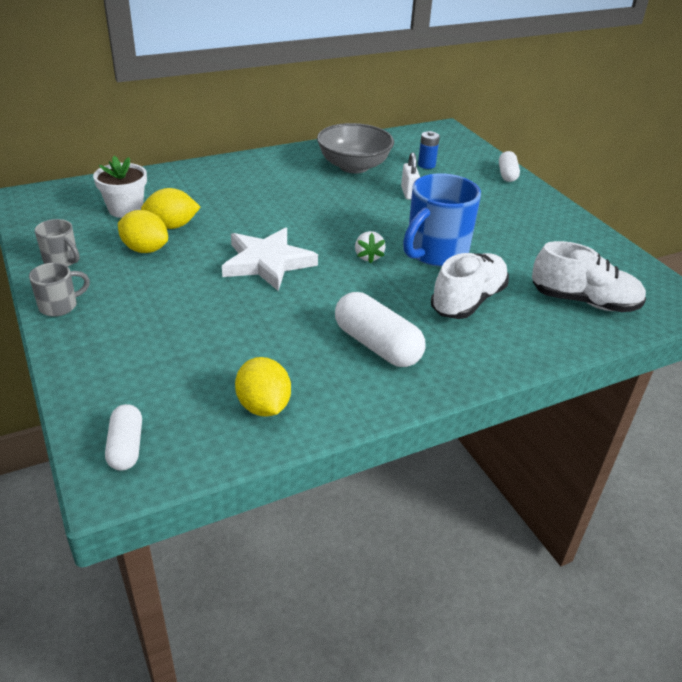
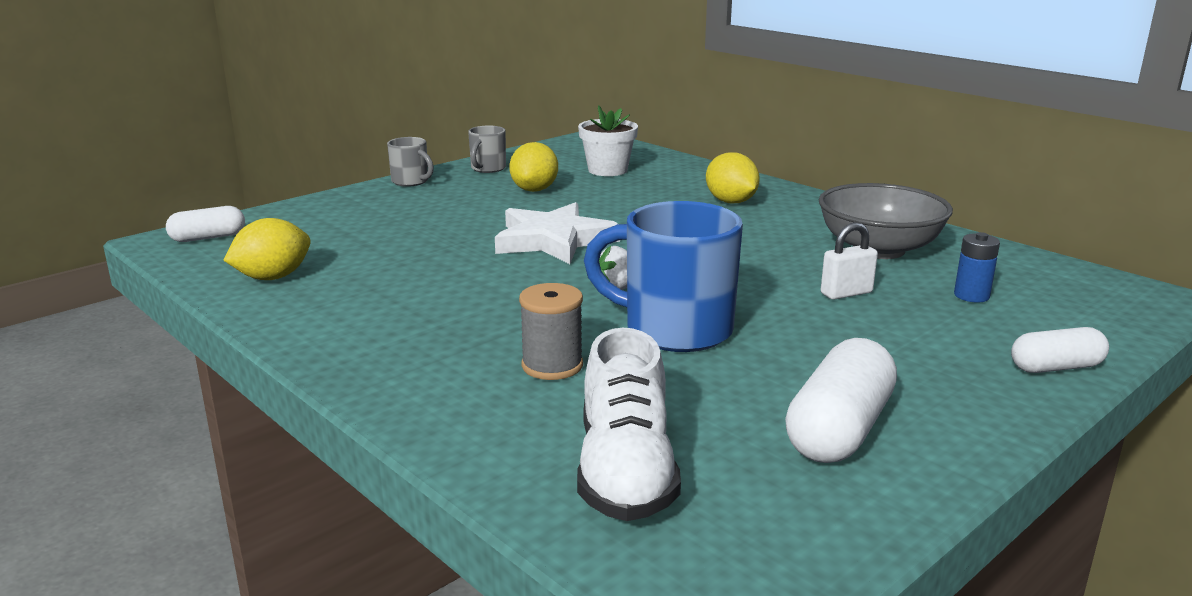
camera: 75 degrees right, 15 degrees down
(172, 226) = (593, 191): yellow lemon -> yellow lemon (731, 202)
(377, 345) = (406, 317): white capsule -> white capsule (839, 430)
(468, 301) = (552, 366): white shoe -> grey spool

